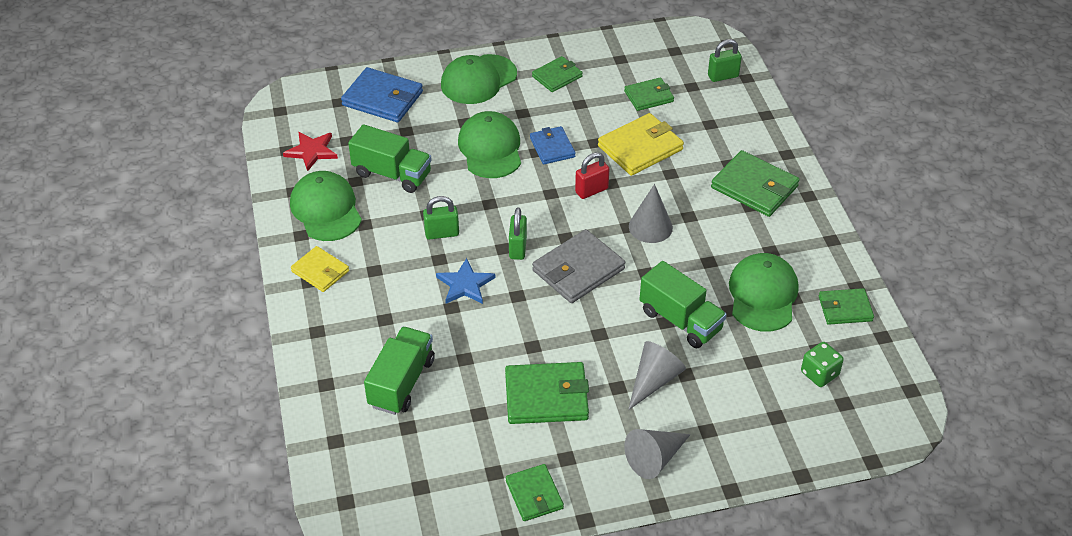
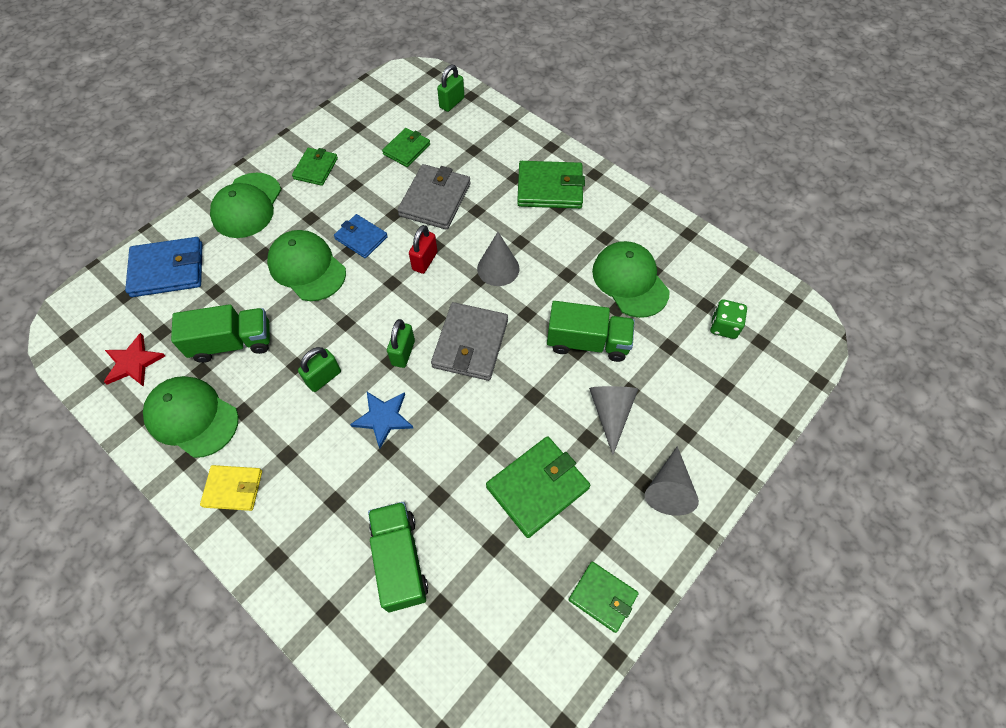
camera: 35 degrees left, 15 degrees up
(517, 248) = (403, 353): green padlock -> green padlock turned 45 degrees clockwise
(640, 148) = (435, 200): yellow wallet -> grey wallet
(845, 309) = (696, 257): green wallet -> none

